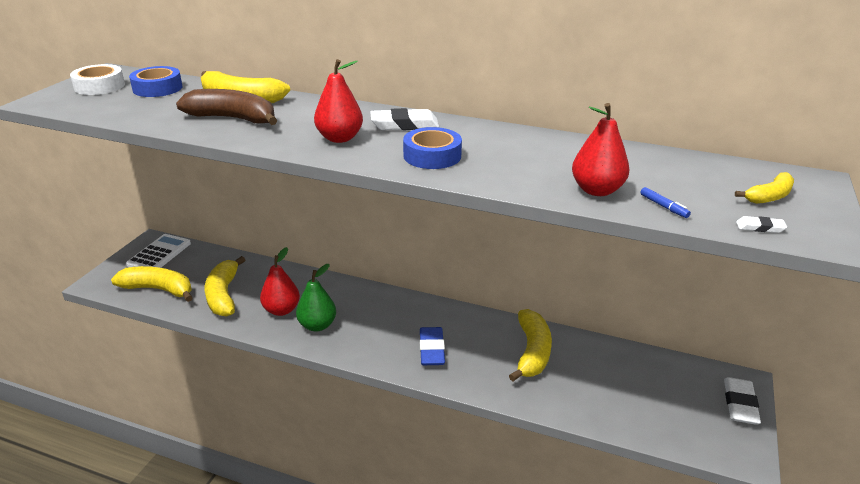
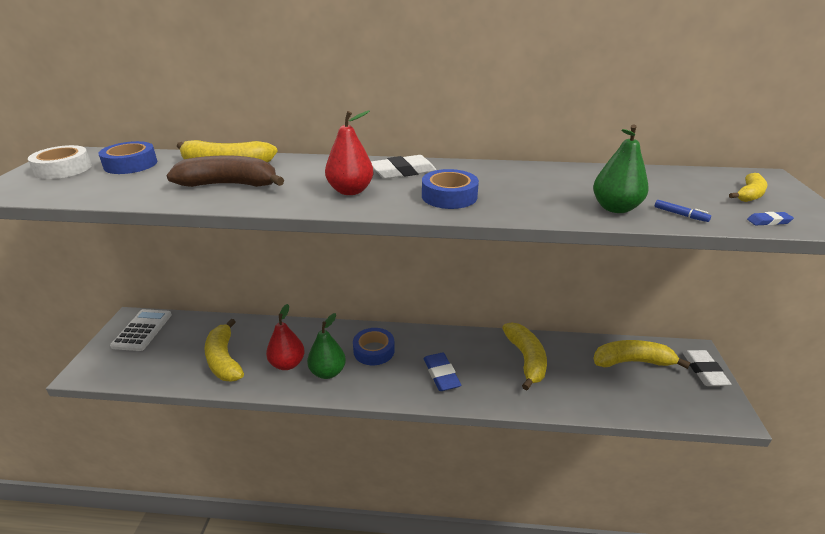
camera: 15 degrees left, 0 degrees up
(158, 289) = (154, 366): yellow banana -> yellow banana (632, 362)
(372, 313) = (374, 351): none -> blue tape
(596, 190) = (615, 208): red pear -> green pear
(760, 227) = (768, 221): white eraser -> blue eraser

